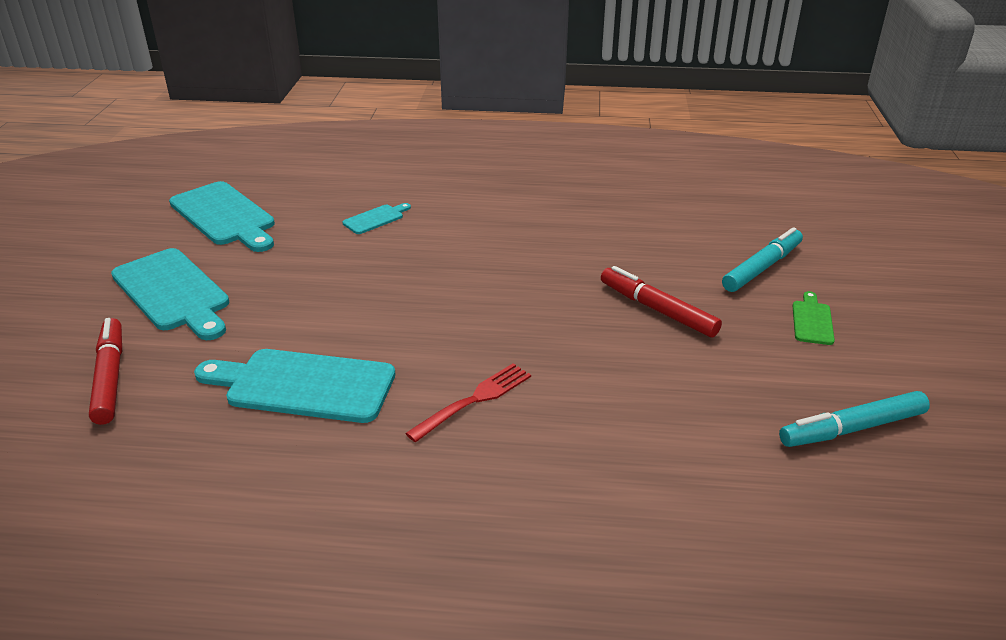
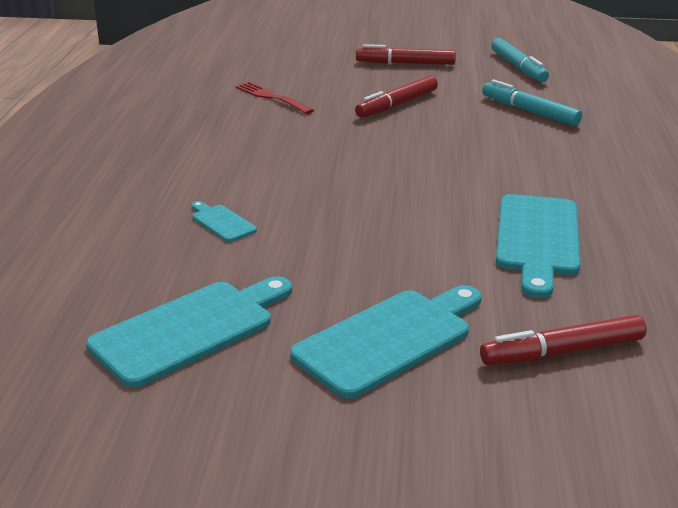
camera: 90 degrees left, 5 degrees down
(473, 401) = (532, 169): red fork -> red fork (272, 98)
(762, 267) = (335, 69): turquoise marker -> turquoise marker (529, 111)
(812, 321) = (405, 63): green cutting board -> red marker

